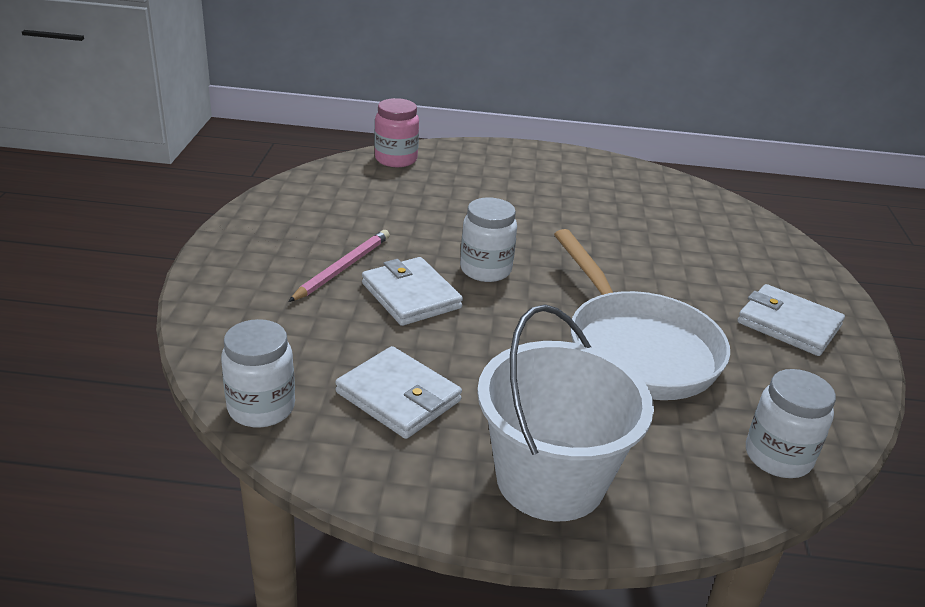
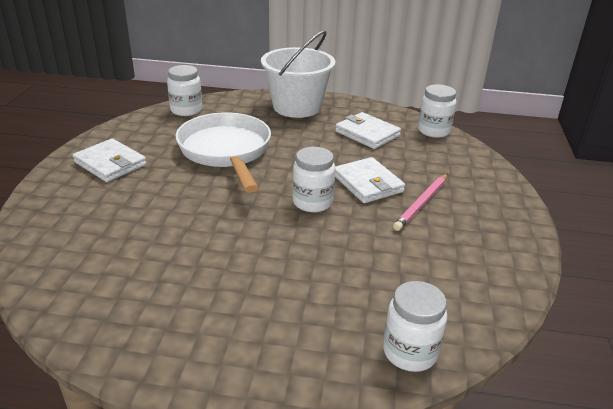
camera: 175 degrees left, 0 degrees up
(396, 159) = (410, 352): pink jar -> white jar

